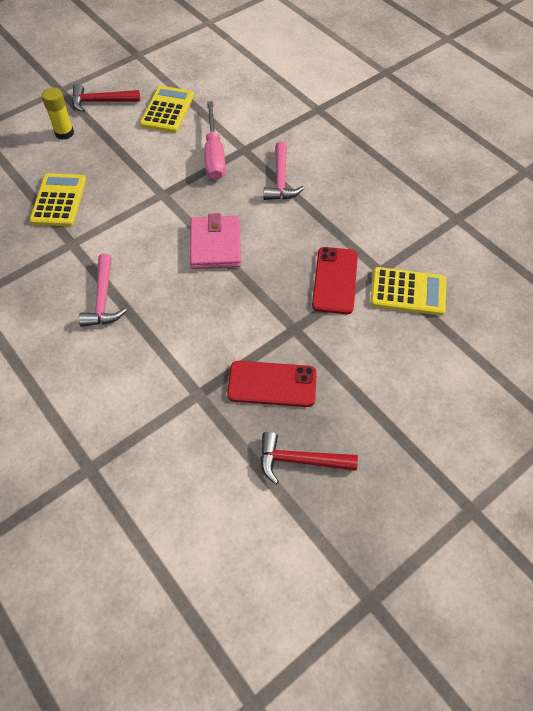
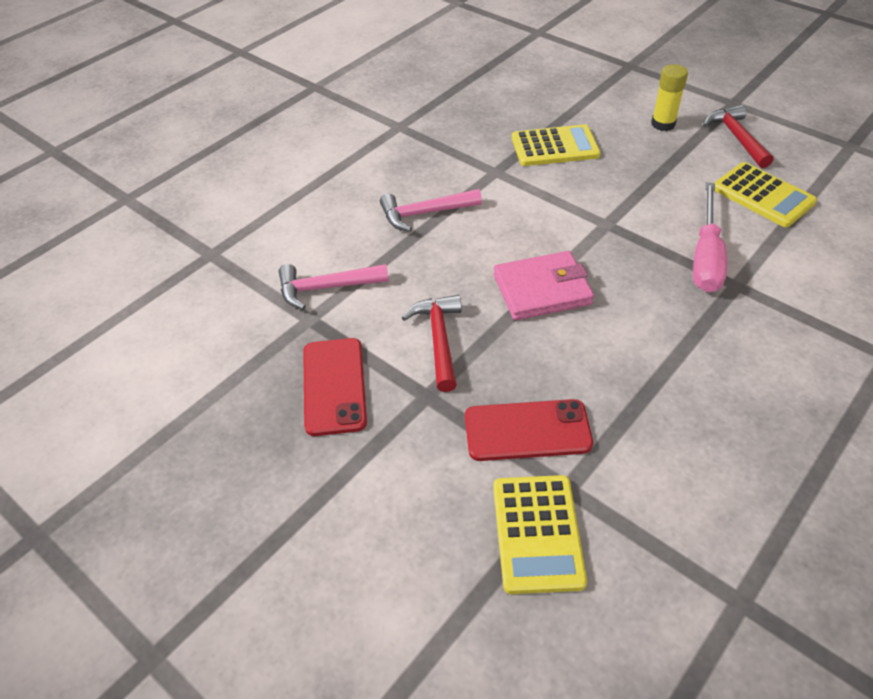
camera: 80 degrees right, 10 degrees down
(167, 110) = (763, 195): yellow calculator -> yellow calculator turned 45 degrees clockwise
(214, 155) = (706, 257): pink screwdriver -> pink screwdriver turned 60 degrees counterclockwise
(281, 180) = (697, 336): pink hammer -> pink hammer (326, 288)
(299, 460) = (225, 433): red hammer -> red hammer (439, 339)

